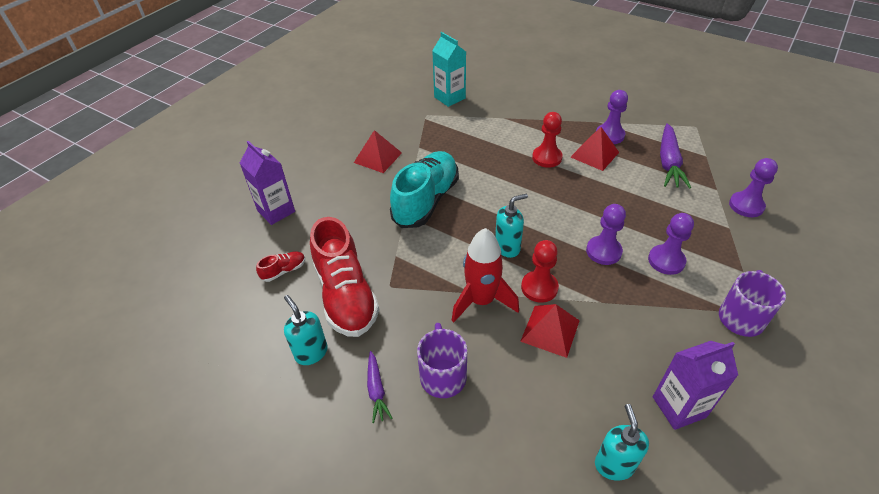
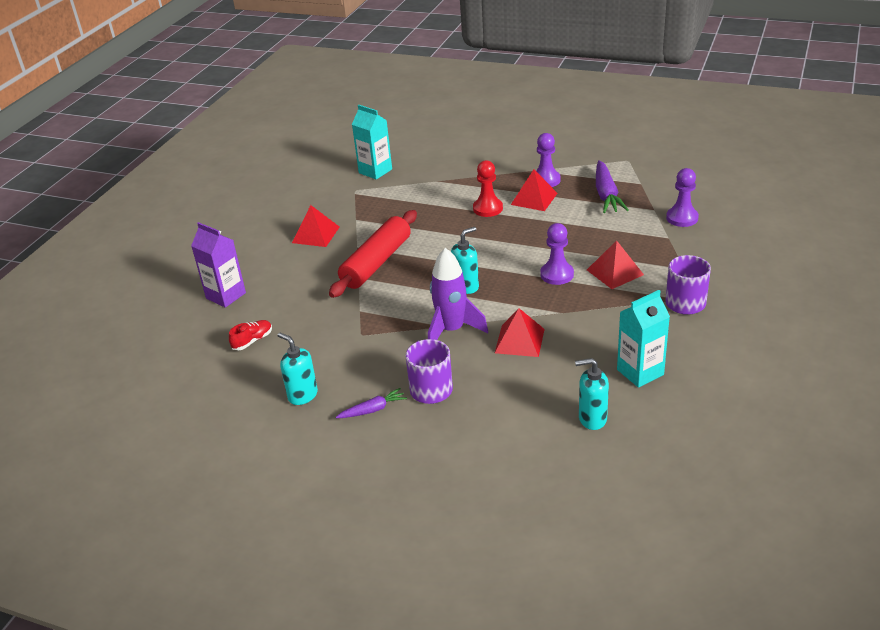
camera: 10 degrees left, 10 degrees down
(346, 295) = (321, 348): red shoe -> none
(376, 390) = (373, 410): purple carrot -> purple carrot turned 90 degrees counterclockwise
(426, 200) = (376, 262): turquoise shoe -> red rolling pin
(481, 301) = (452, 330): red rocket -> purple rocket
(539, 287) = (503, 311): red pawn -> none
(614, 464) = (592, 419): turquoise soap dispenser -> turquoise soap dispenser turned 75 degrees counterclockwise
(666, 261) = (615, 272): purple pawn -> red pyramid
(679, 407) = (640, 372): purple carton -> turquoise carton

